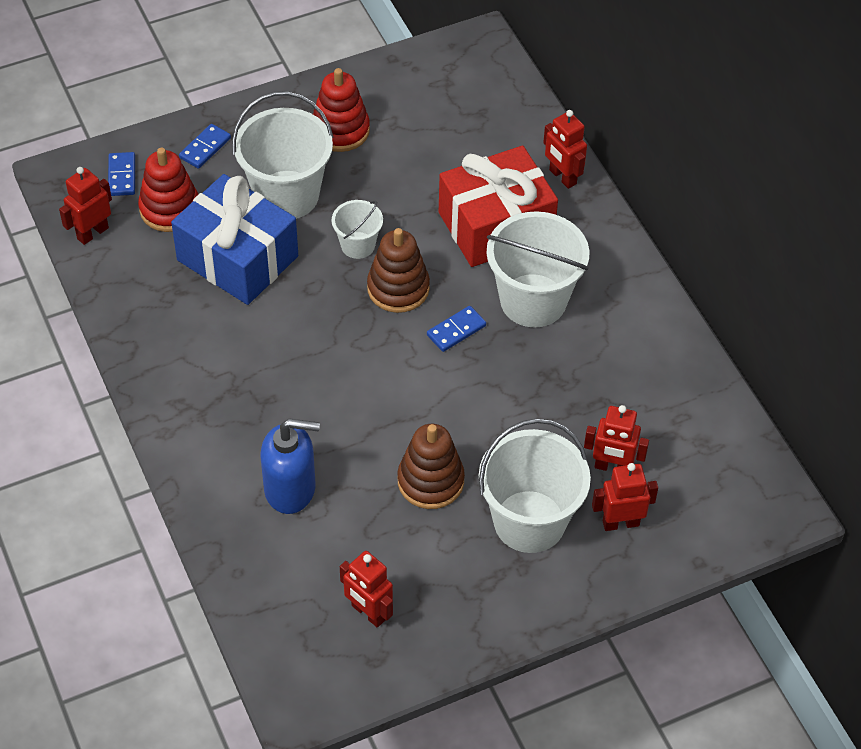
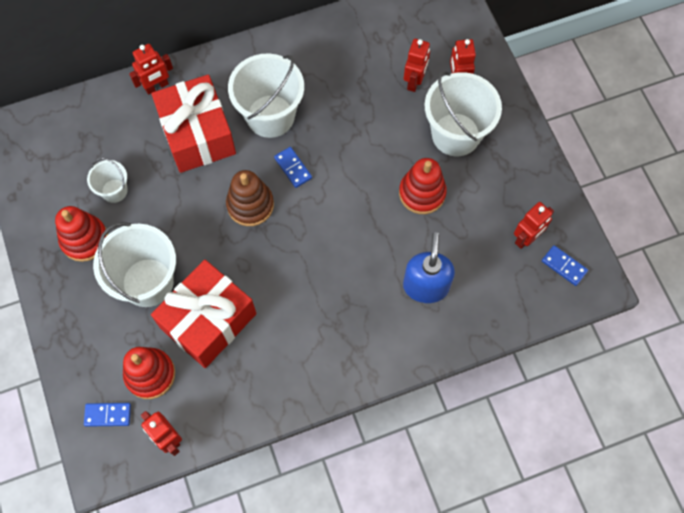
camera: 85 degrees left, 15 degrees up
(205, 148) = (87, 346): blue domino -> blue domino (564, 266)
(237, 258) = (208, 321): blue gift -> red gift
(358, 245) = (205, 231): white bucket -> white bucket (114, 191)
(430, 481) = (422, 193): brown stacking toy -> red stacking toy

